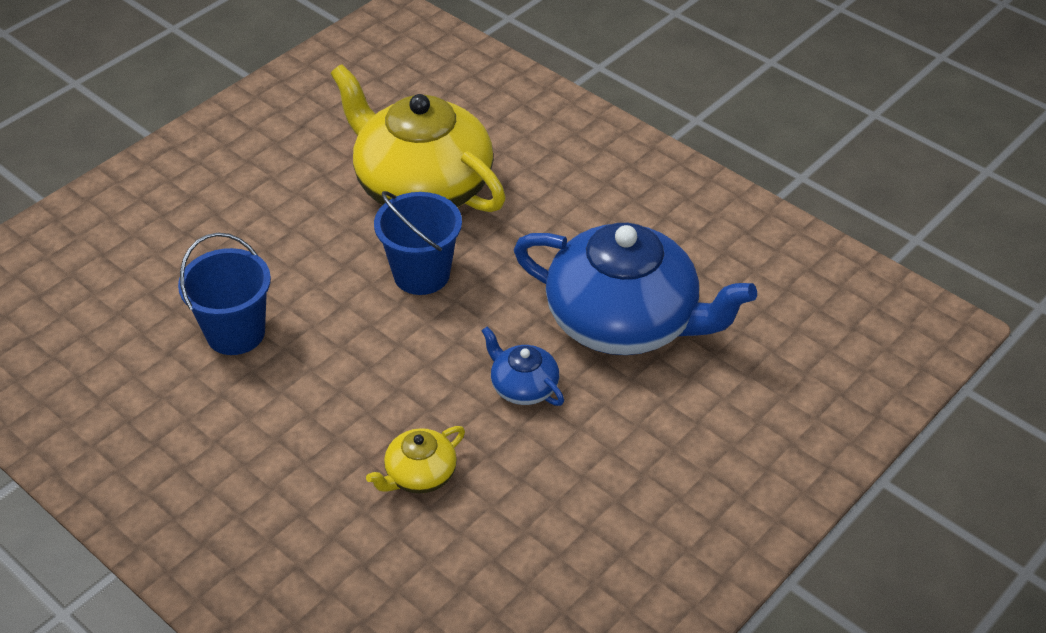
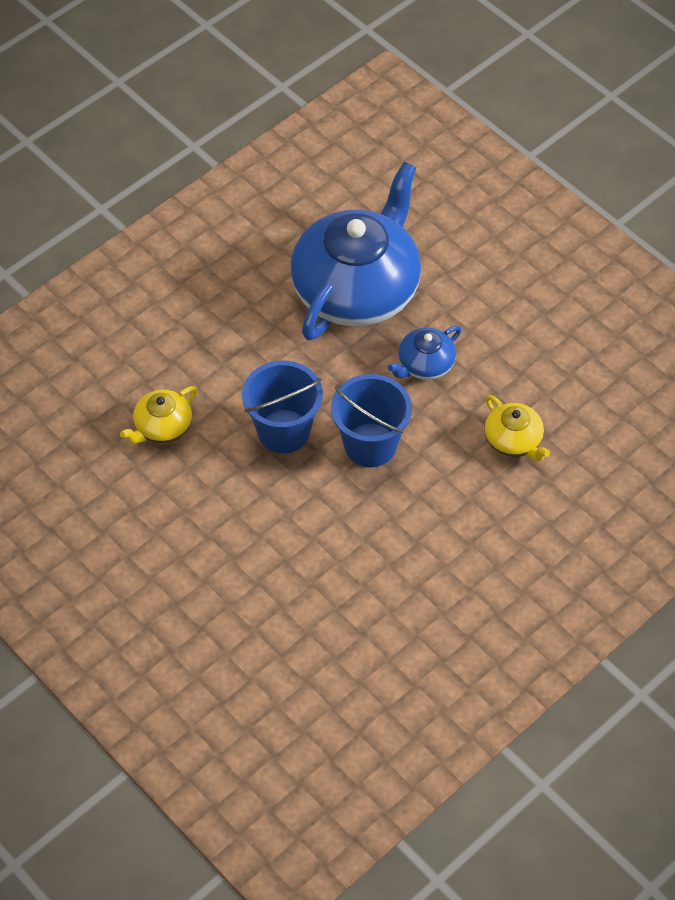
camera: 85 degrees left, 10 degrees up
(235, 333) = (342, 579): blue bucket -> blue bucket (370, 445)
(422, 186) = (162, 427): yellow teapot -> yellow teapot, size x0.44

